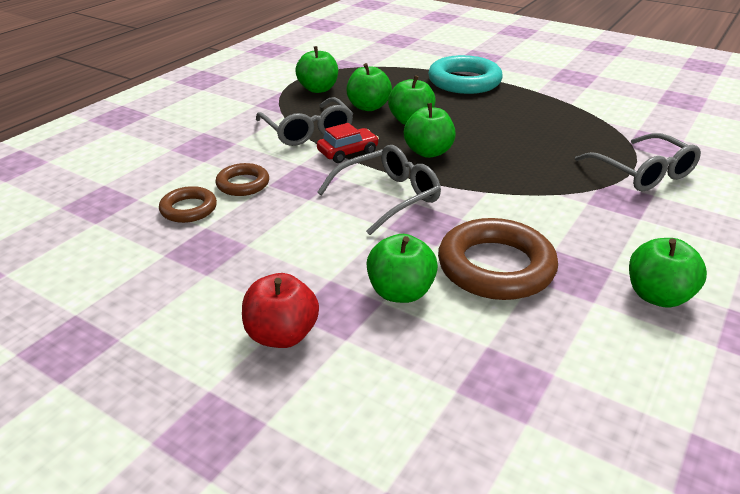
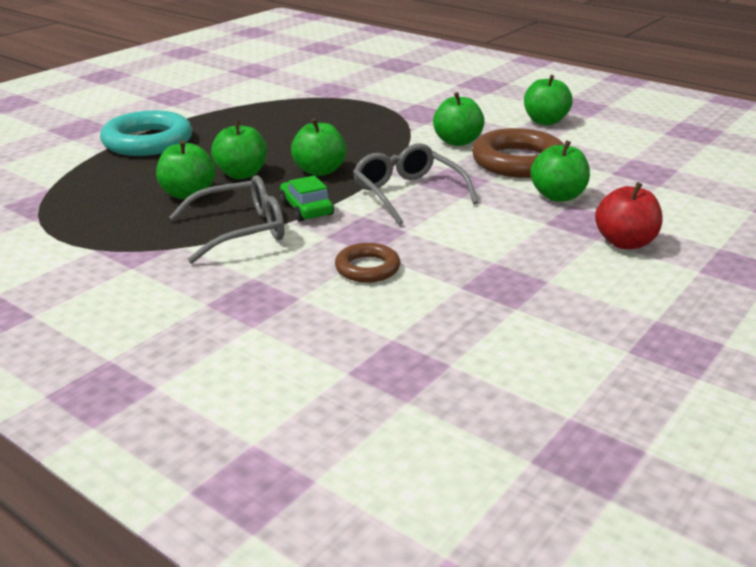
camera: 85 degrees left, 5 degrees down
(188, 209) = (421, 299): brown ring -> none
(318, 89) = (107, 223): green apple -> green apple (457, 141)
(348, 152) = (306, 209): red car -> green car
(643, 173) = (382, 101): grey glasses -> none

